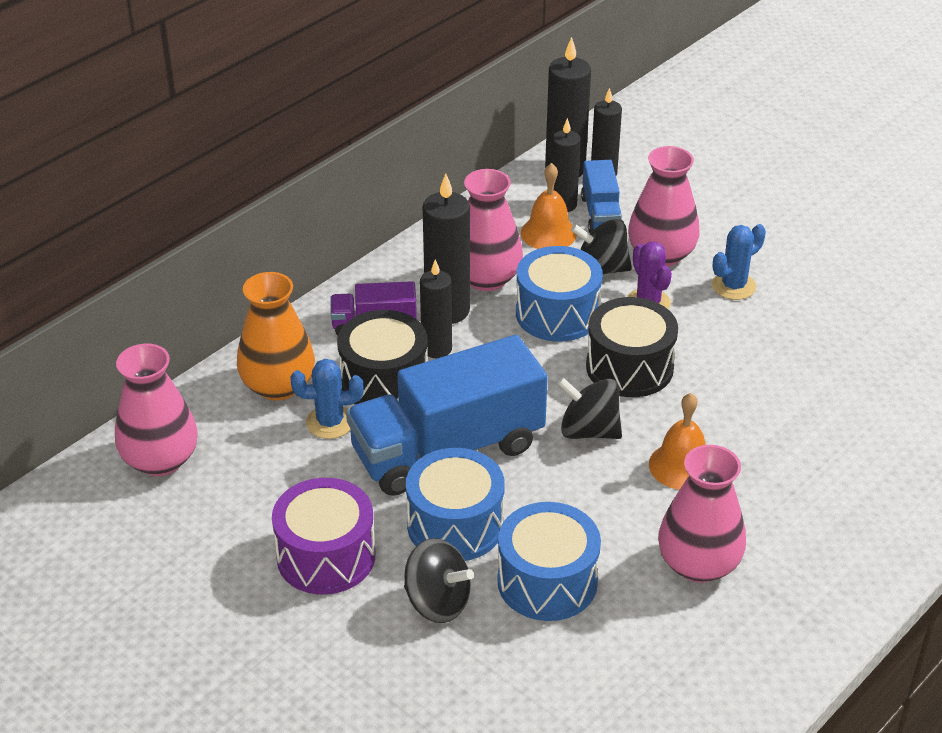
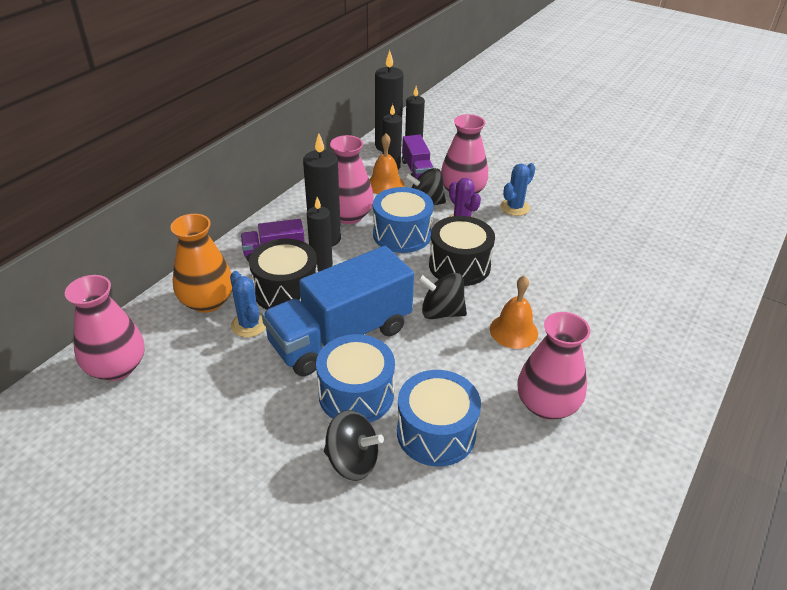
camera: 10 degrees left, 0 degrees up
(326, 556) = (257, 432): purple drum -> none
(330, 422) = (249, 325): blue cactus -> blue cactus turned 75 degrees clockwise
(600, 214) = (417, 170): blue truck -> purple truck

